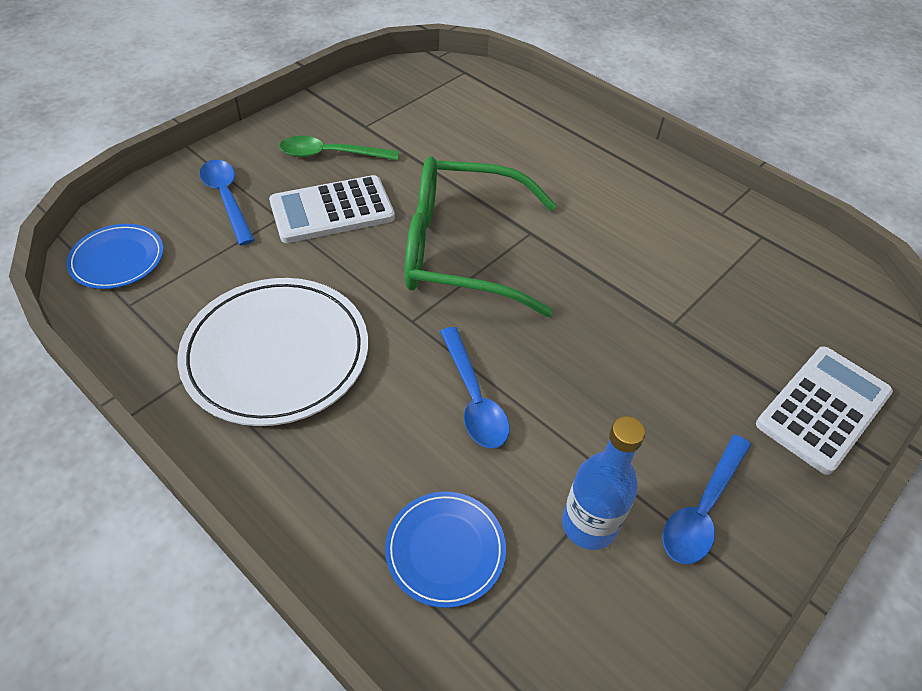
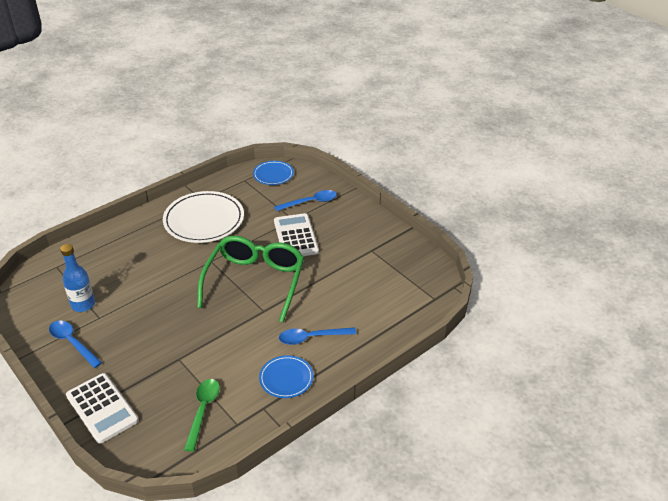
camera: 100 degrees right, 10 degrees down
(331, 154) = (344, 236): green spoon -> green spoon (203, 411)
(445, 550) = (92, 263): blue plate -> blue plate (286, 378)
(473, 398) = (159, 277): blue spoon -> blue spoon (311, 338)

